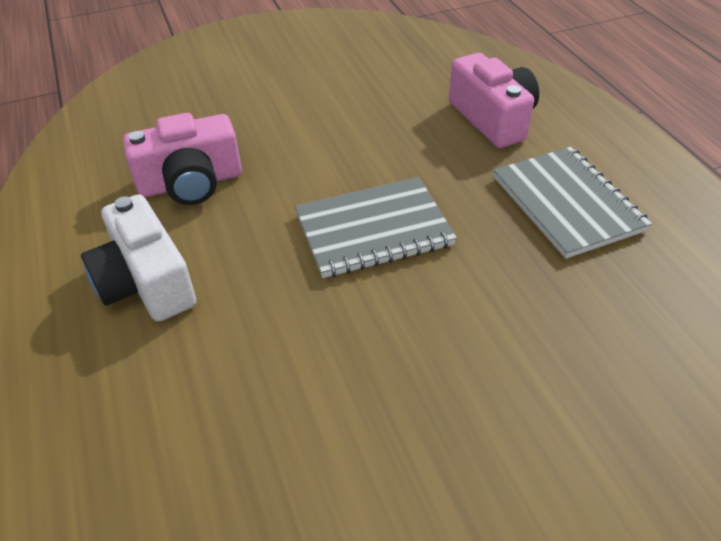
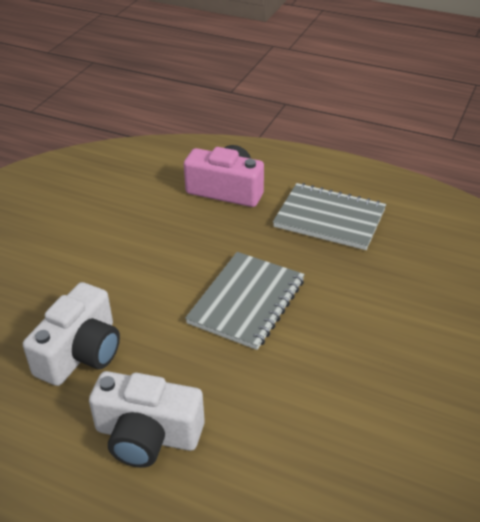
camera: 45 degrees left, 5 degrees down
(191, 183) = (81, 352): pink camera -> white camera

